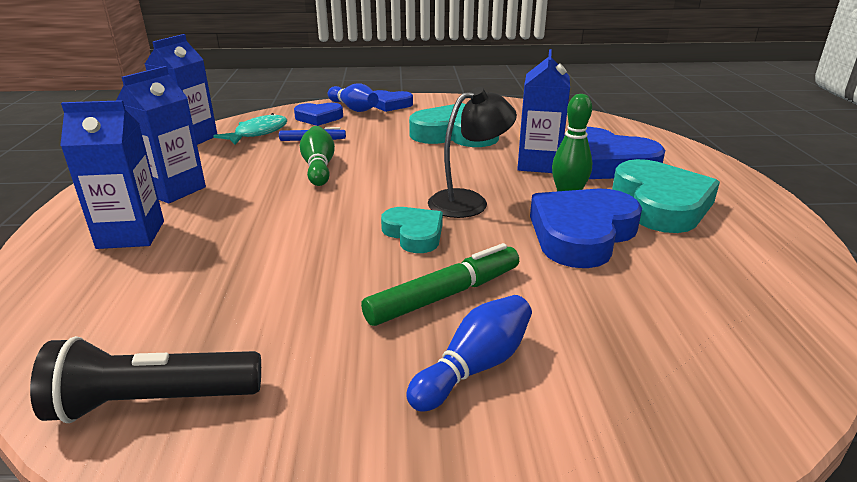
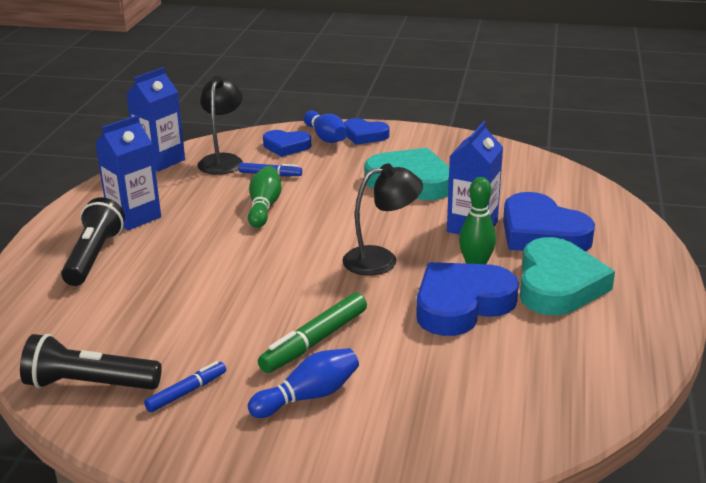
camera: 15 degrees right, 0 degrees up
(131, 234) = (94, 256): blue carton -> black flashlight
(258, 133) = (222, 160): turquoise fish -> black lamp
(304, 389) = (187, 392): none -> blue marker
(414, 234) = (317, 285): turquoise heart -> none
(444, 295) = (314, 341): green marker -> green marker turned 150 degrees clockwise

